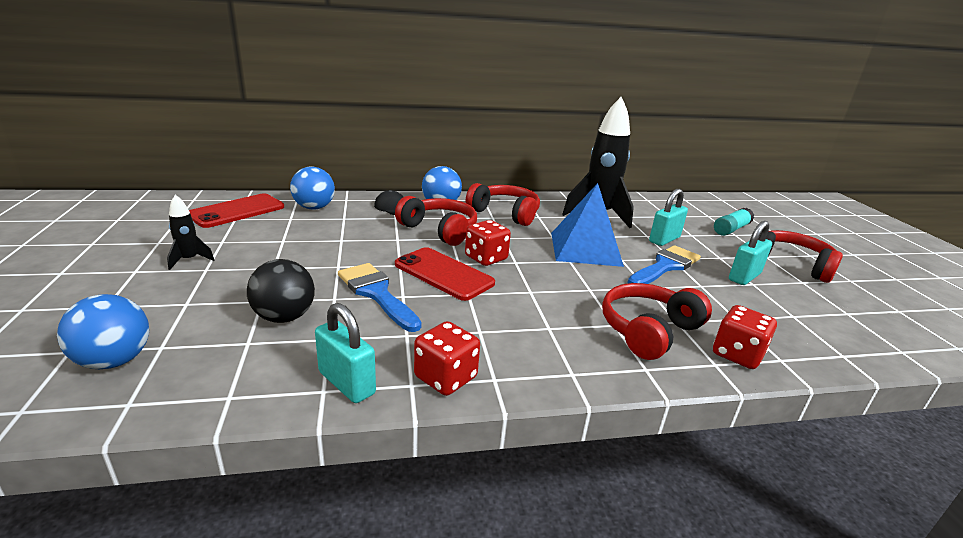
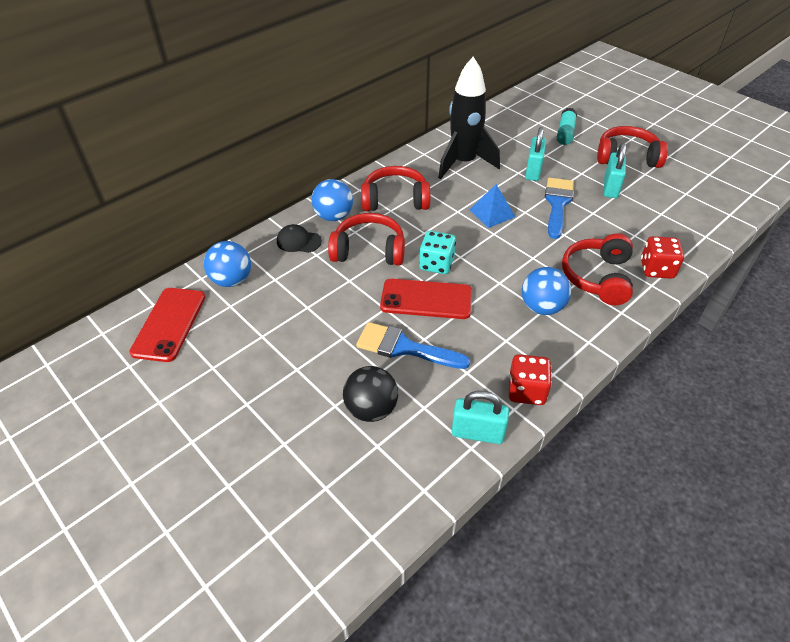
camera: 30 degrees left, 20 degrees up
(114, 361) = (312, 518): blue ball -> blue ball (542, 307)
(189, 260) = (218, 403): black rocket -> none
(486, 258) = (436, 264): red dice -> turquoise dice
(585, 249) = (492, 213): blue pyramid -> blue pyramid, size x0.57

